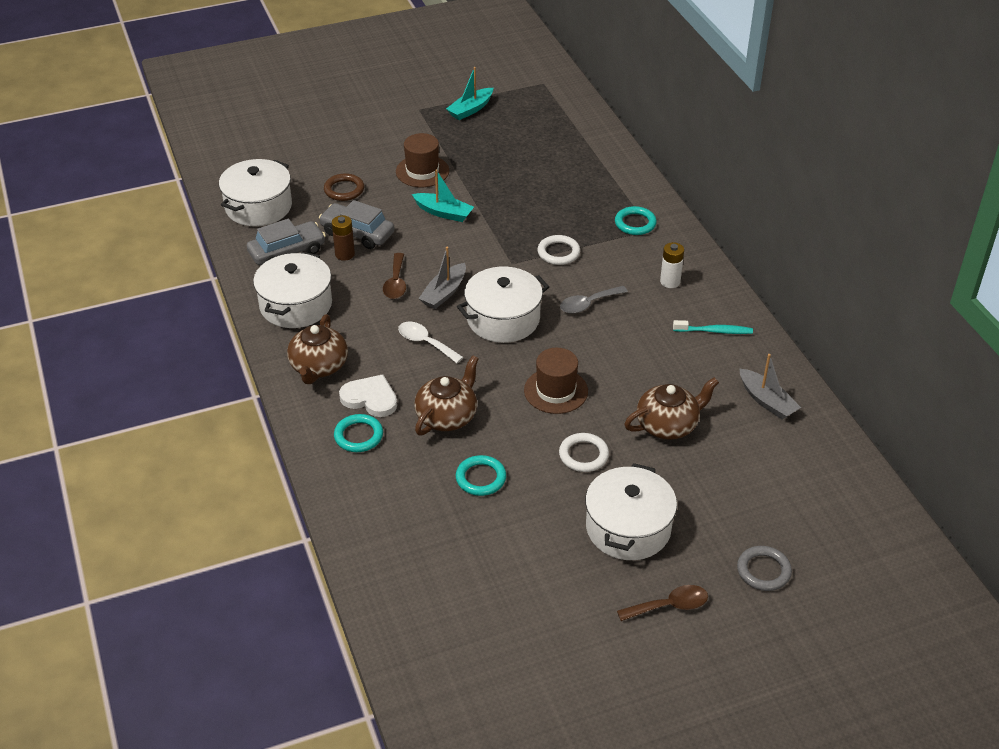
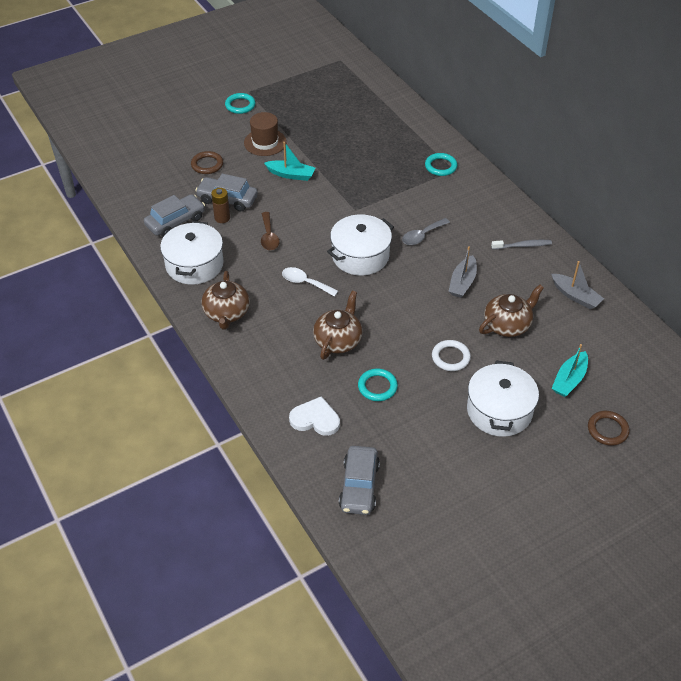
camera: 10 degrees left, 5 degrees up
(258, 207) = (142, 186): white pot -> none
(358, 436) = (273, 365): turquoise ring -> turquoise ring (240, 105)
(370, 398) = (274, 333): white heart -> white heart (315, 419)
(424, 594) = (359, 486): none -> grey car
(444, 293) = (309, 240): grey boat -> grey boat (462, 282)
(470, 109) = (289, 87): turquoise boat -> turquoise boat (569, 380)
(556, 391) = (416, 309): brown hat -> none
(558, 252) = (388, 197): white ring -> none
(669, 606) = (546, 467): brown spoon -> none
(670, 282) = (479, 210): white battery -> none
(714, 331) = (522, 246): turquoise toothbrush -> grey toothbrush
(763, 571) = (607, 430): grey ring -> brown ring

